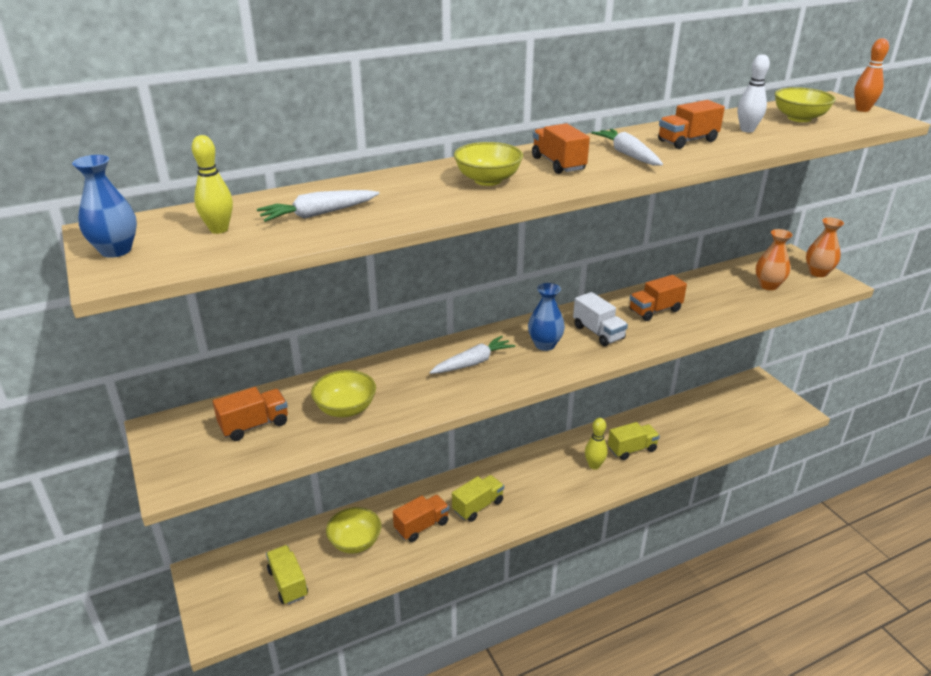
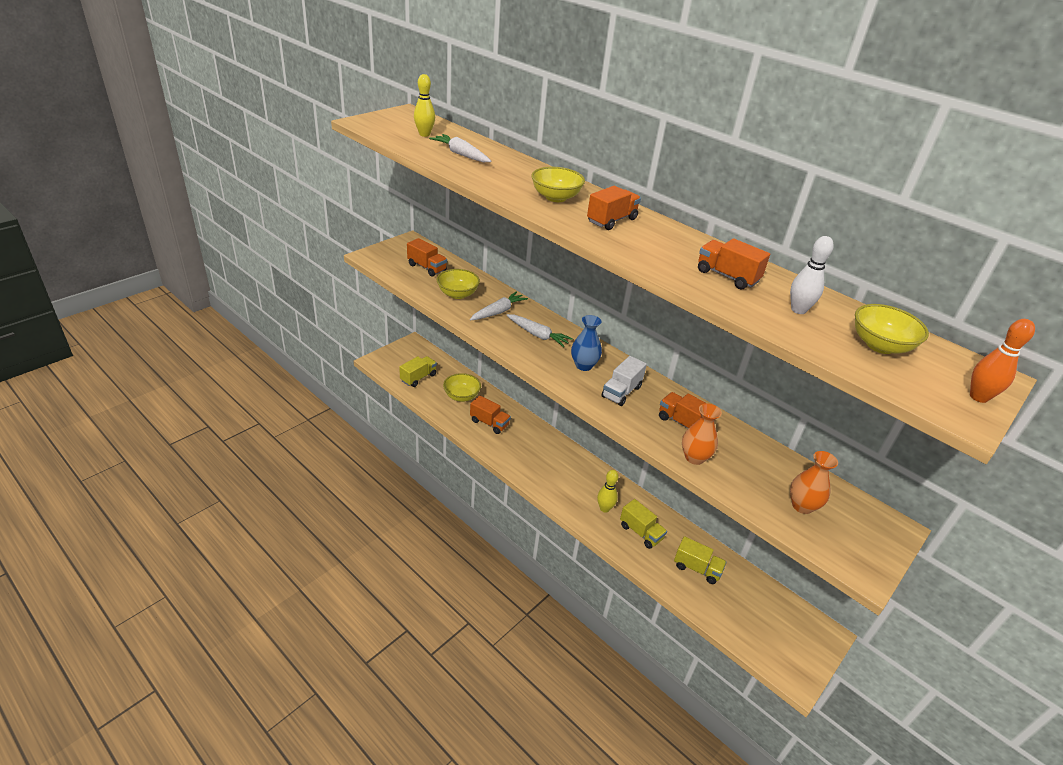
camera: 65 degrees right, 5 degrees up
(116, 250) = (387, 118): blue vase -> none
(478, 506) = (522, 447): yellow truck -> yellow truck (697, 568)
(627, 155) = (661, 248): white carrot -> white carrot (498, 312)
(818, 273) = (873, 552): orange vase -> orange vase (694, 457)

